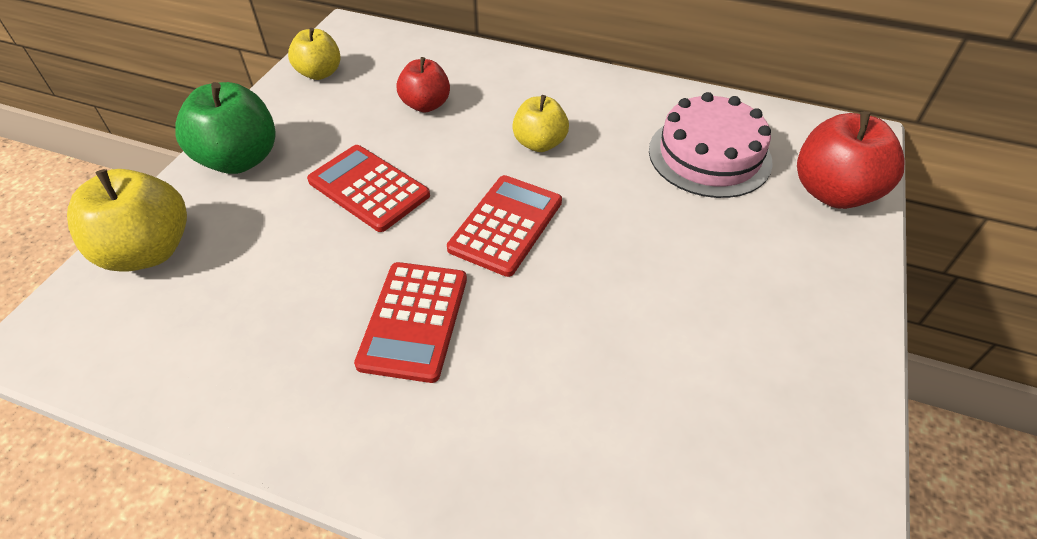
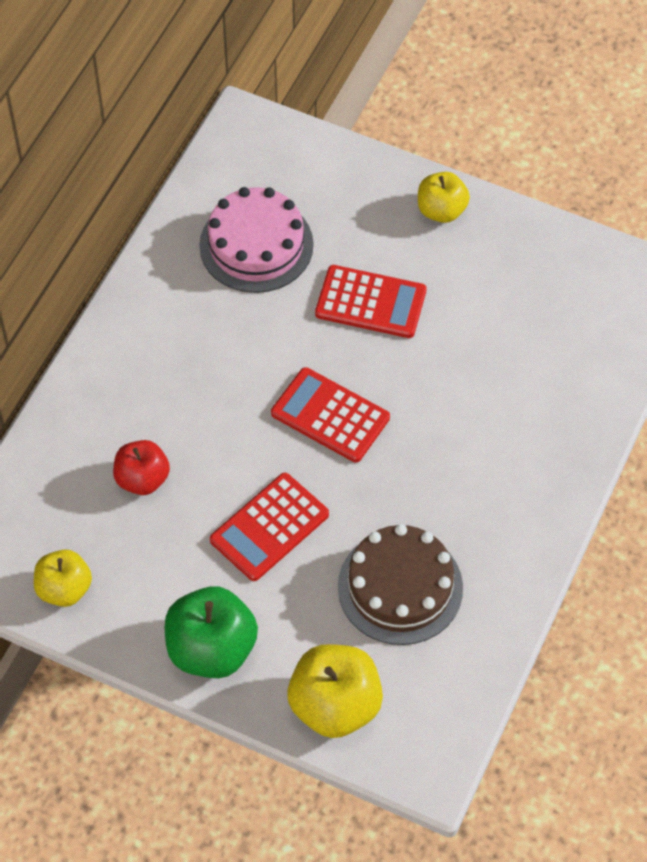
camera: 85 degrees left, 10 degrees up
(280, 298) = (400, 587): none -> brown cake
(414, 320) = (430, 487): red calculator -> red calculator (370, 302)
(539, 143) = (221, 379): yellow apple -> yellow apple (441, 210)
(833, 192) = (315, 167): red apple -> none

